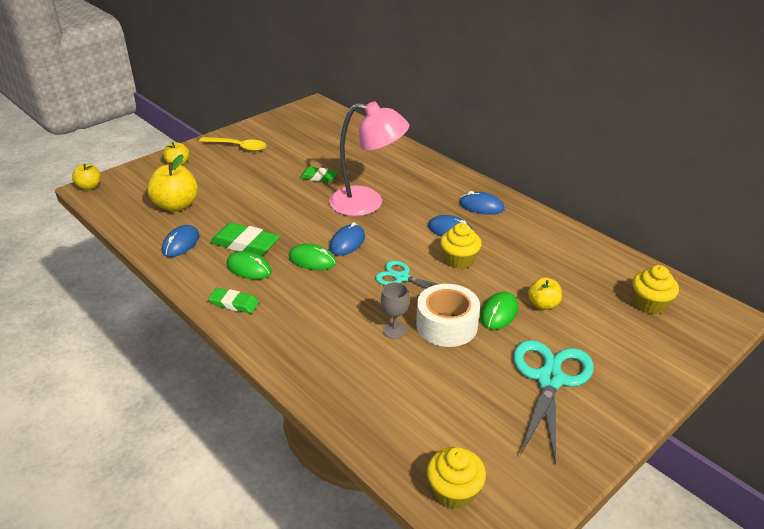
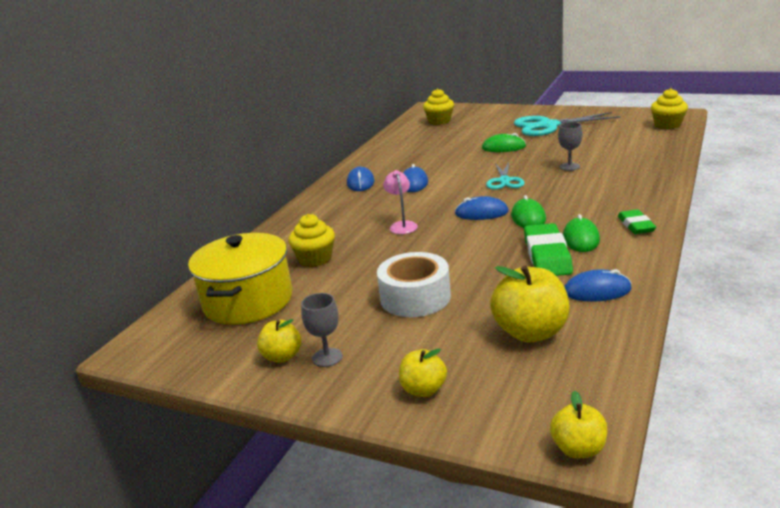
camera: 110 degrees left, 10 degrees down
(238, 147) = (327, 357): yellow spoon -> grey goblet
(319, 177) = (369, 266): green eraser -> none
(325, 135) = (248, 301): none -> yellow pot
(367, 203) = (402, 225): pink lamp -> pink lamp, size x0.45
(446, 325) = (539, 156): white tape -> white tape (415, 297)
(459, 260) = (454, 171): yellow cupcake -> yellow cupcake (315, 259)
(543, 305) = (477, 140): yellow apple -> yellow apple (282, 356)

